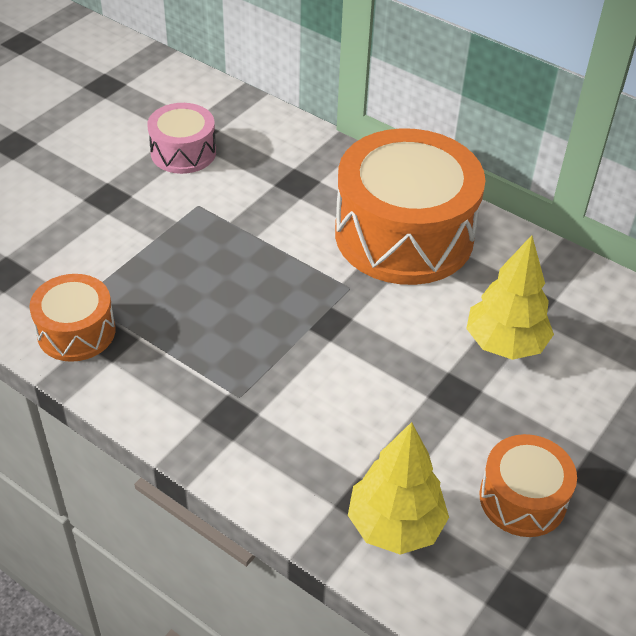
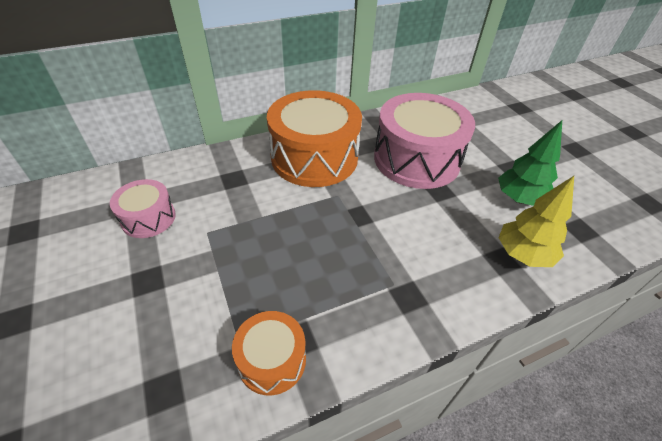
camera: 60 degrees left, 0 degrees up
(505, 344) = (416, 159): yellow tree -> pink drum
(522, 498) = (519, 199): orange drum -> green tree

